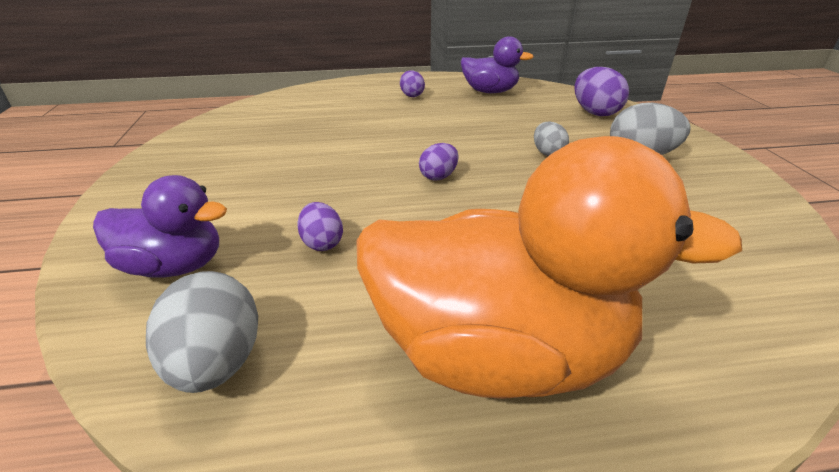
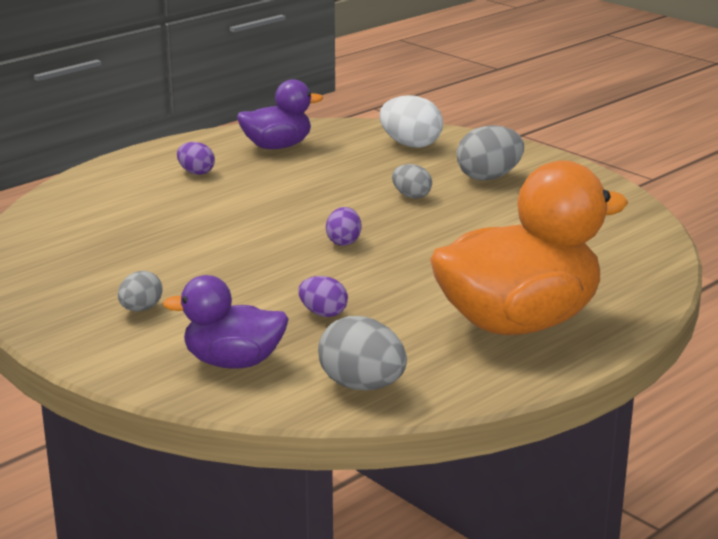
camera: 35 degrees left, 10 degrees down
(175, 266) = (233, 362): purple duck -> purple duck turned 150 degrees counterclockwise
(211, 183) = (141, 309): none -> grey egg
(595, 112) = (410, 145): purple egg -> white egg

